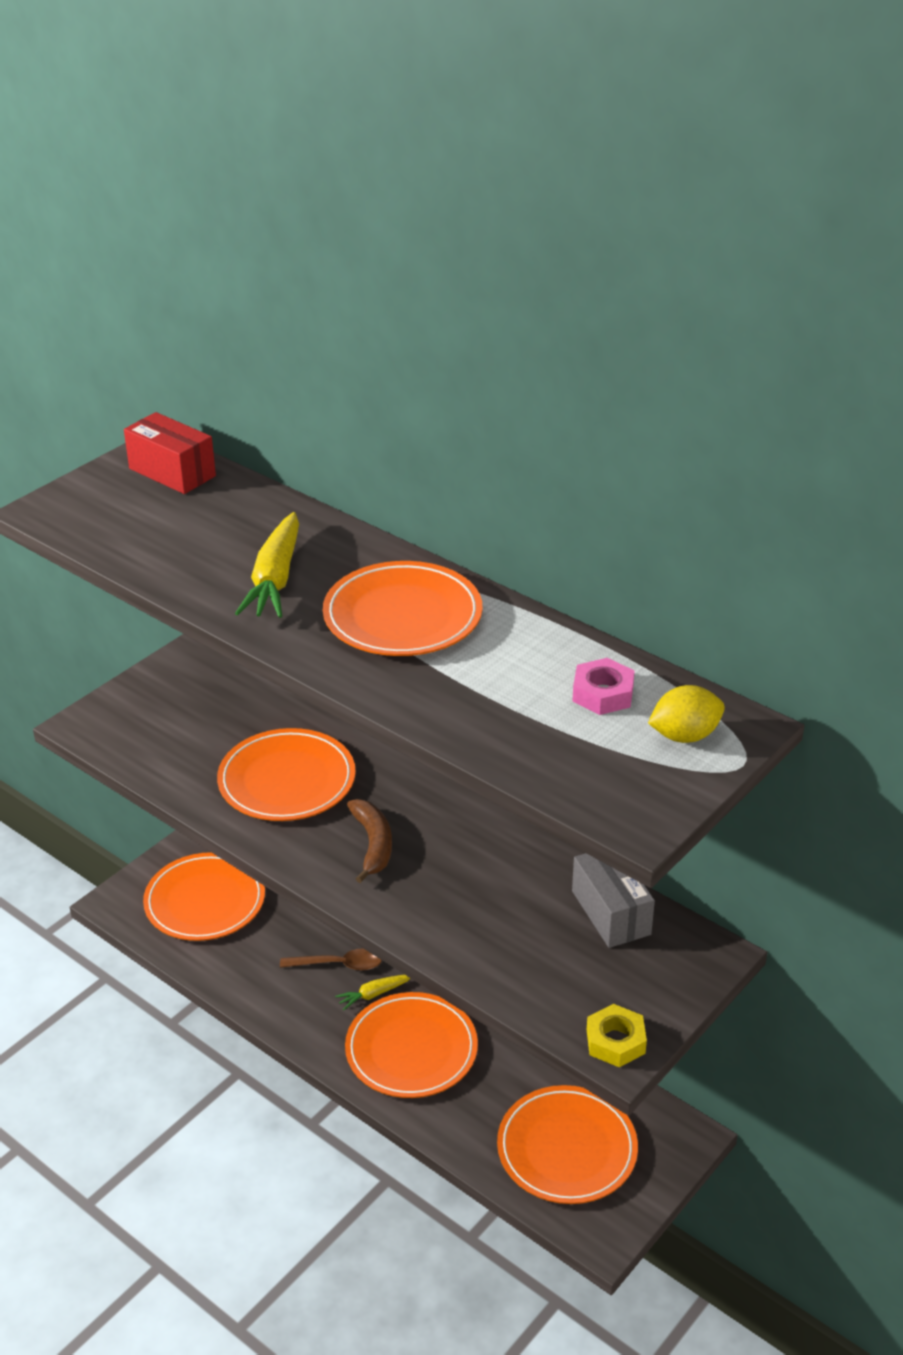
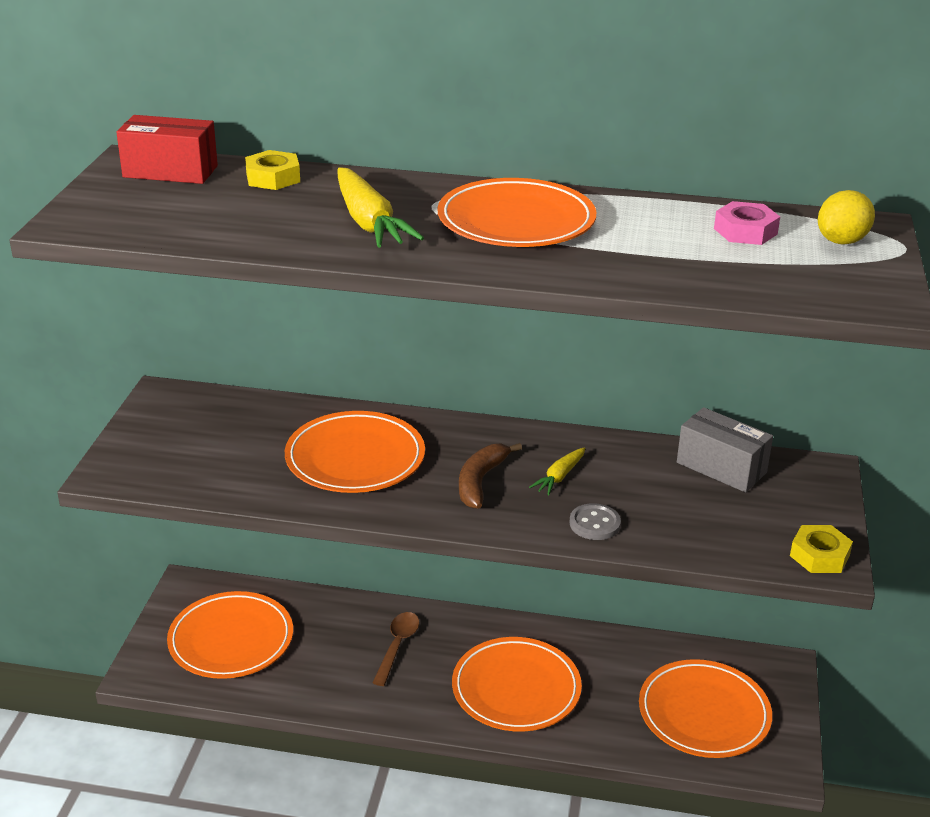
camera: 30 degrees left, 5 degrees down
(247, 503) = (273, 178): none -> yellow nut
(338, 964) = (397, 646): brown spoon -> brown spoon turned 45 degrees counterclockwise
(373, 844) = (480, 482): brown banana -> brown banana turned 120 degrees counterclockwise
(374, 994) = (448, 658): yellow carrot -> yellow carrot (559, 477)
(435, 925) = (594, 524): none -> grey button

